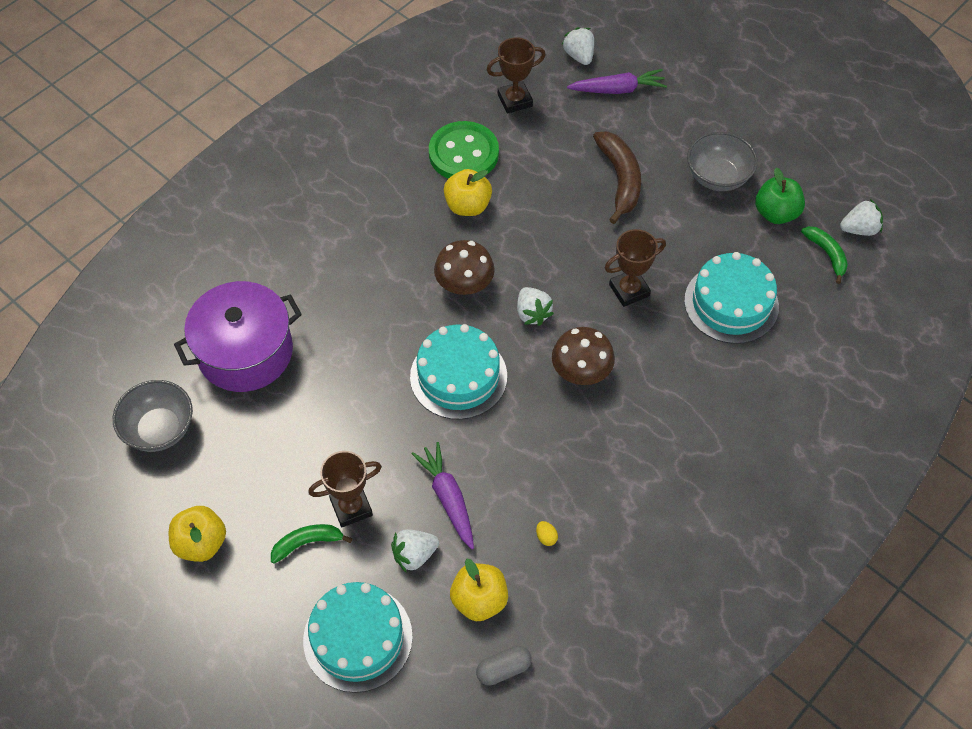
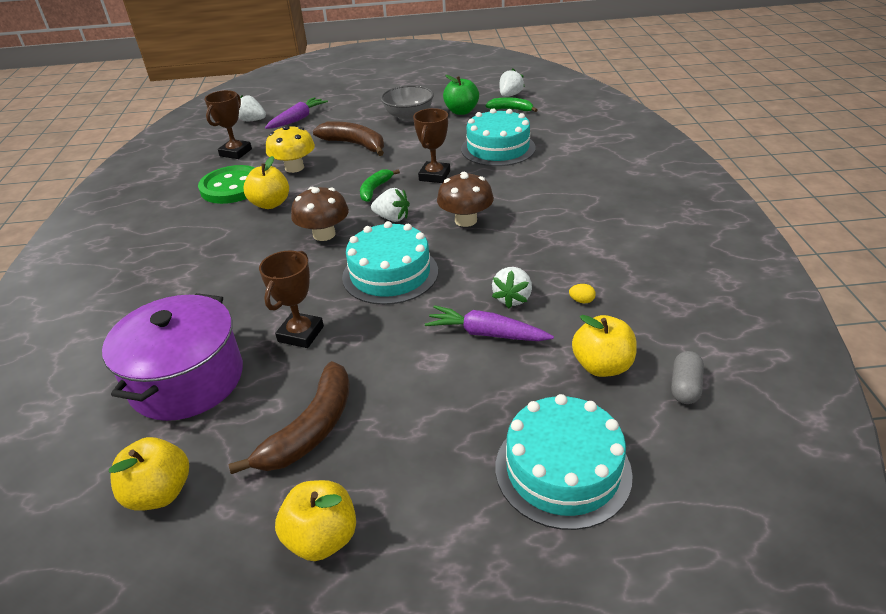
camera: 45 degrees left, 20 degrees down
(160, 429) = (160, 493): grey bowl -> yellow apple
(268, 464) = (311, 429): none -> brown banana
(307, 543) = (423, 448): green banana -> green banana (375, 189)
(351, 507) = (424, 396): brown trophy -> brown trophy (301, 334)
(414, 555) = (516, 382): white strawberry -> white strawberry (512, 298)
(535, 169) = (294, 168): none -> yellow mushroom

